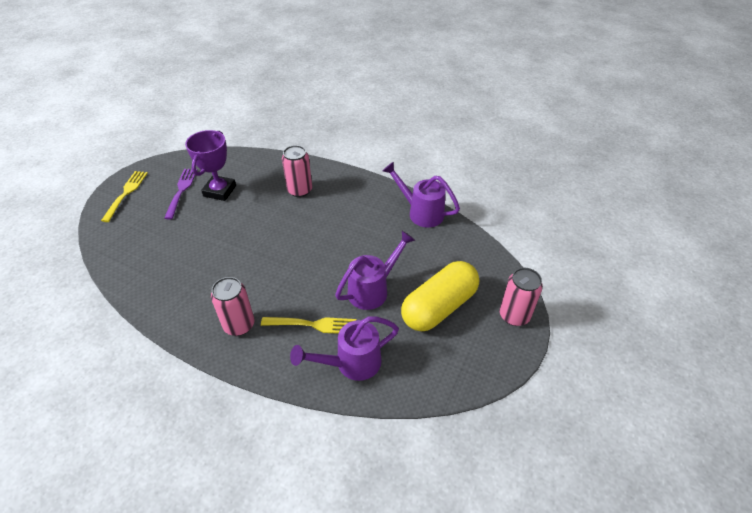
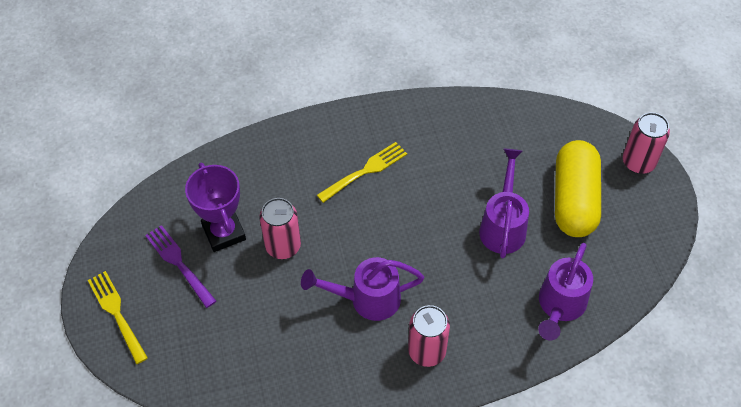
camera: 40 degrees left, 10 degrees up
(300, 190) = (311, 170): pink can -> pink can (283, 246)
(313, 325) = (490, 298): yellow fork -> yellow fork (365, 171)
(421, 212) = (459, 112): purple watering can -> purple watering can (367, 299)

